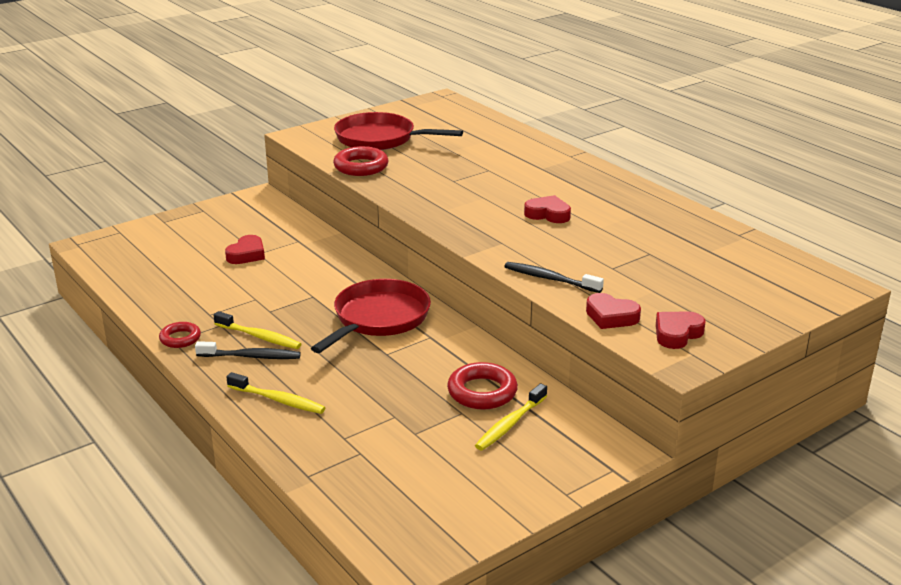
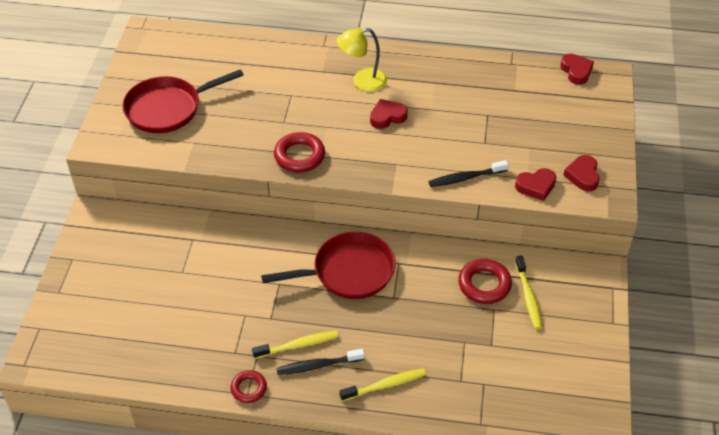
camera: 45 degrees left, 20 degrees up
(247, 254) = (176, 279): red heart -> red heart (576, 71)
(251, 357) = (318, 365): black toothbrush -> black toothbrush turned 150 degrees counterclockwise
(361, 167) = (199, 149): red ring -> red ring (299, 156)
(378, 318) = (348, 272): red pan -> red pan turned 90 degrees clockwise
(565, 187) = (362, 81): none -> yellow lamp

